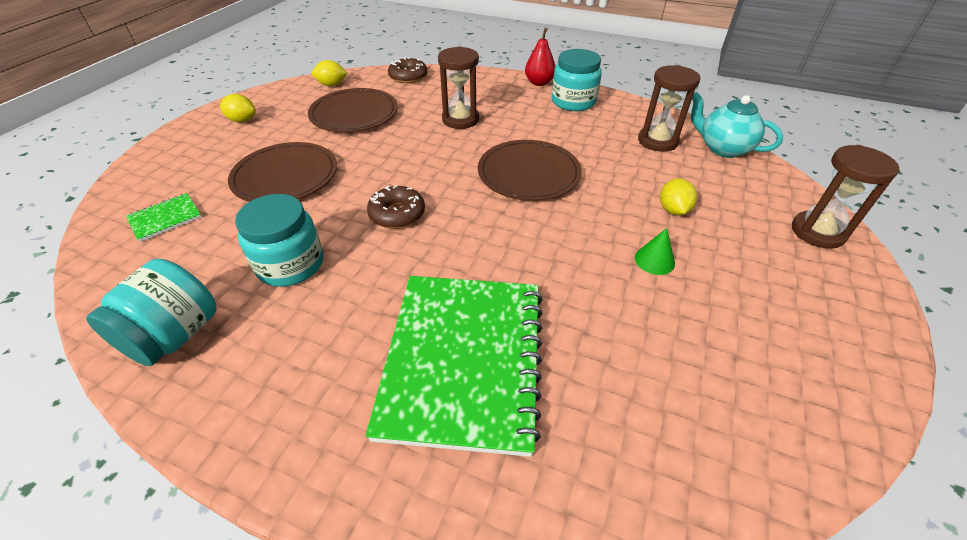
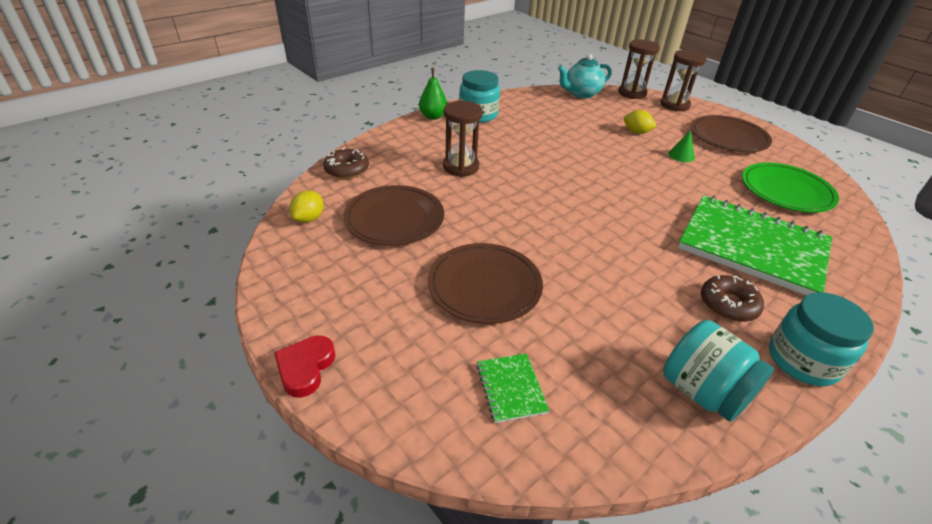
camera: 65 degrees left, 5 degrees down
(174, 134) = (305, 368): none -> red heart
(242, 120) = (329, 300): yellow lemon -> none
(290, 264) = (629, 305): turquoise jar -> turquoise jar (802, 360)
(397, 214) = (585, 234): brown donut -> brown donut (728, 304)
(528, 173) = (565, 164): brown plate -> brown plate (728, 137)
(539, 83) = (433, 116): red pear -> green pear
(657, 141) = (558, 108): brown hourglass -> brown hourglass (632, 93)
(669, 396) = (786, 191): none -> green plate

